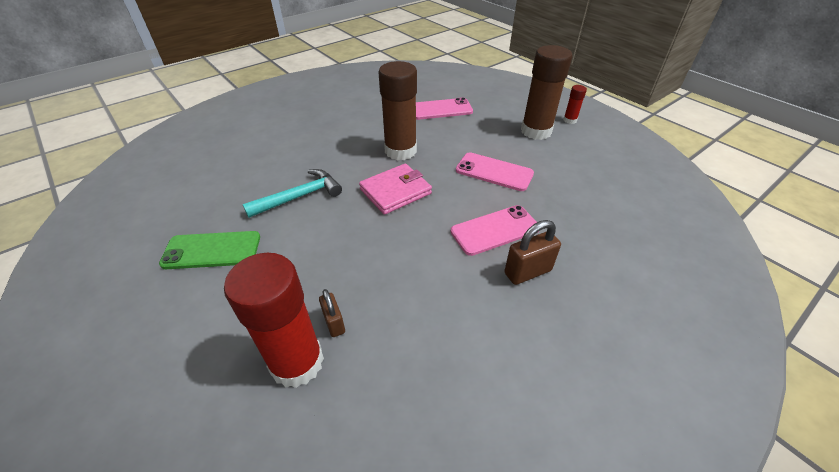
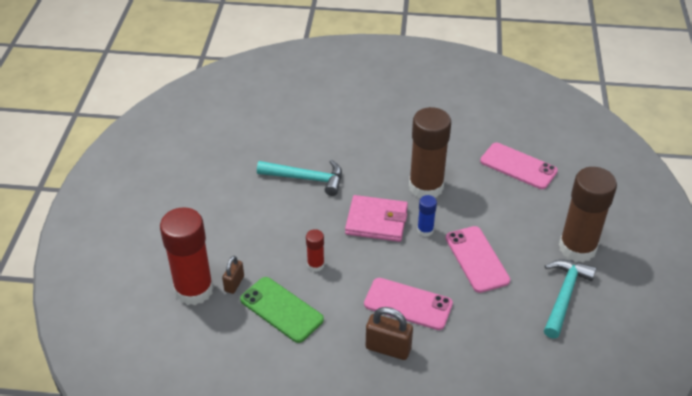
camera: 45 degrees right, 0 degrees up
(212, 250) = (216, 184): green phone -> green phone (281, 309)
(437, 176) = (425, 230): none -> blue glue stick
(570, 120) = (633, 260): red glue stick -> red glue stick (315, 265)
(570, 159) = (564, 296): none -> turquoise hammer

